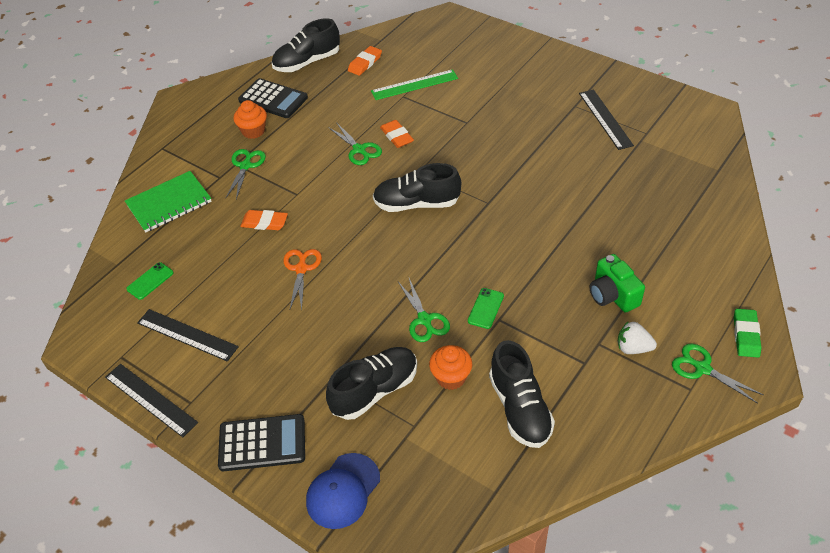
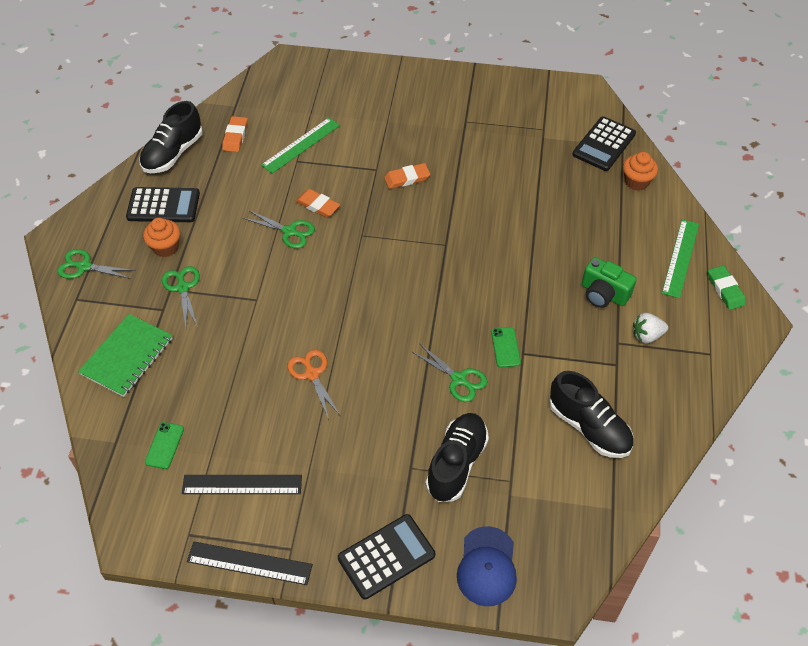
camera: 30 degrees left, 5 degrees up
(264, 222) = (243, 341): orange eraser -> orange eraser (407, 178)
(416, 204) = (380, 268): black shoe -> none
(451, 377) = (515, 423): orange cupcake -> orange cupcake (636, 182)
(605, 119) = (500, 126): black ruler -> none
(699, 163) = (604, 144): none -> black calculator
(702, 368) = (709, 332): green scissors -> green scissors (84, 266)
(715, 289) = (680, 258): none -> green ruler

